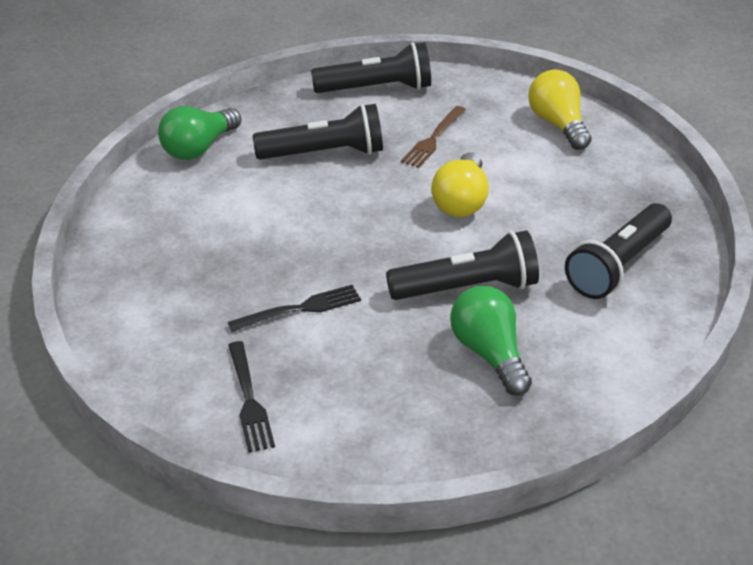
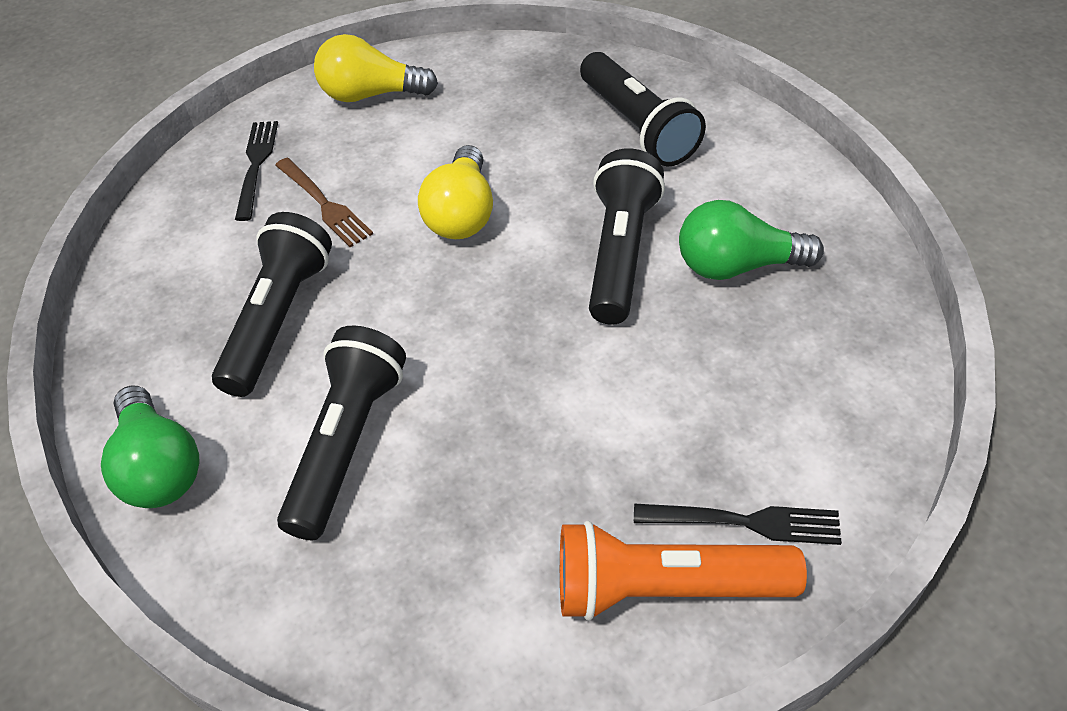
camera: 65 degrees left, 10 degrees up
(186, 371) = (665, 588): none -> orange flashlight
(300, 309) = (590, 424): black fork -> black fork (256, 165)
(376, 89) = (174, 229): black flashlight -> black flashlight (347, 443)
(461, 201) = (462, 214): yellow light bulb -> yellow light bulb turned 60 degrees clockwise

